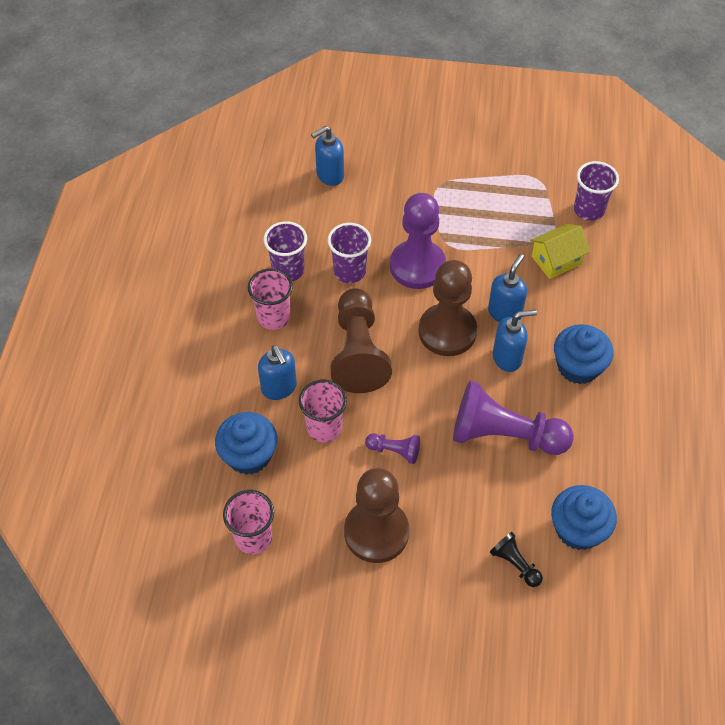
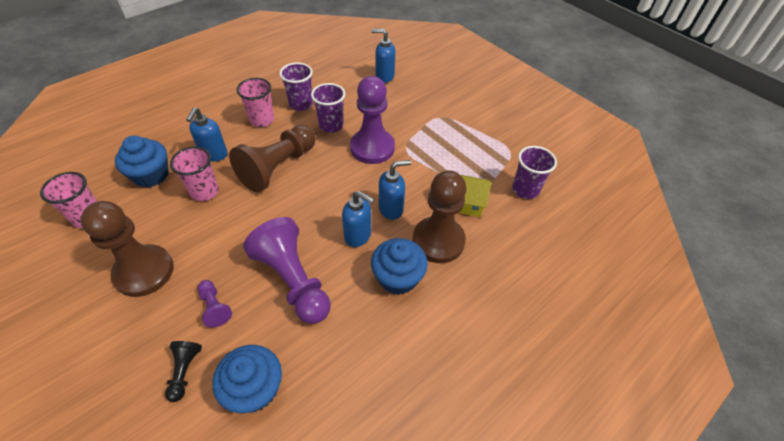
camera: 40 degrees right, 5 degrees down
(394, 451) = (220, 234): purple pawn -> purple pawn (215, 307)
(447, 331) = (342, 193): brown pawn -> brown pawn (438, 241)

